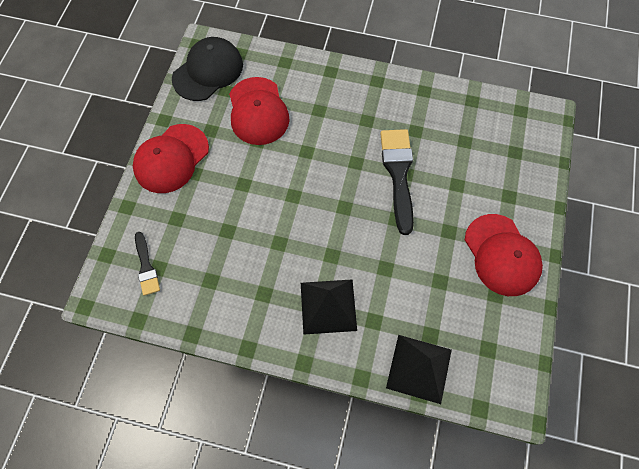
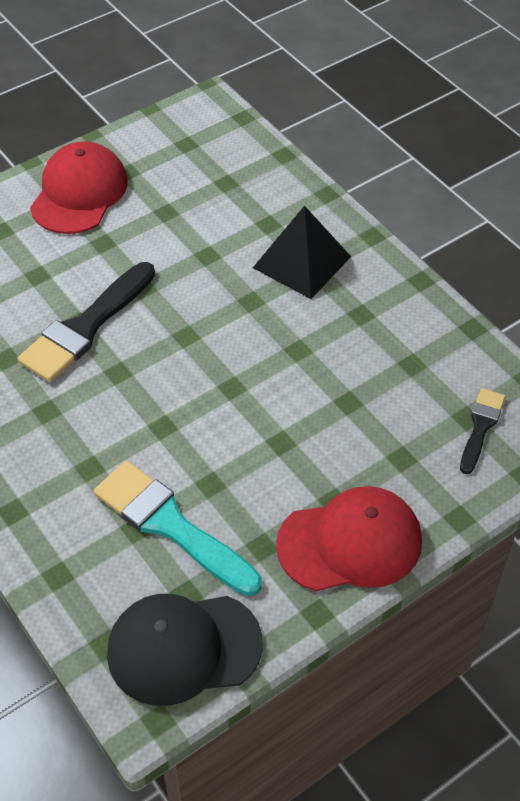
camera: 140 degrees left, 15 degrees down
(258, 111) = (171, 525): red cap -> turquoise brush
(419, 368) = (265, 168): black pyramid -> none

